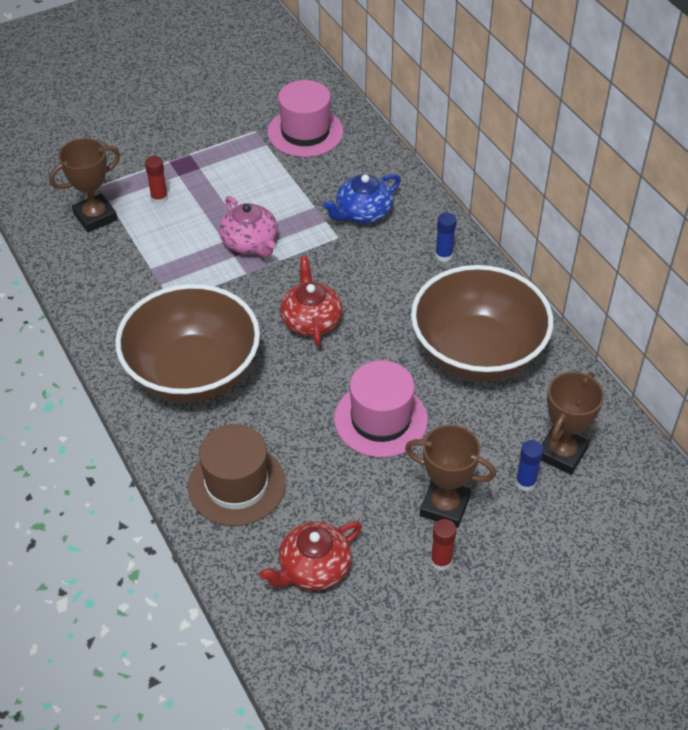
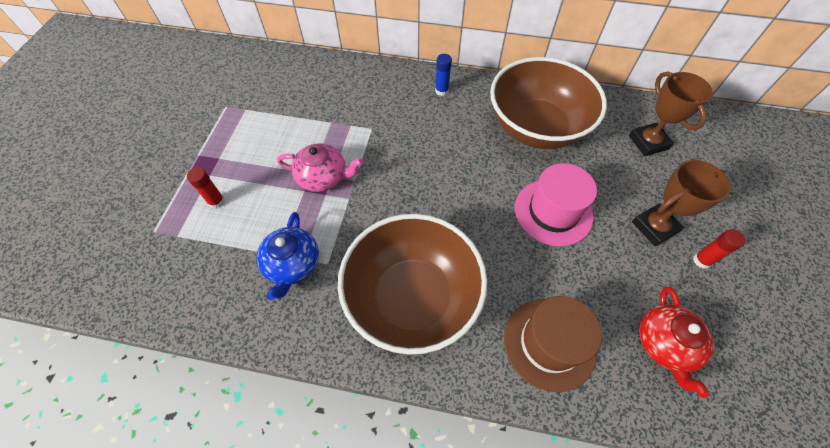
camera: 50 degrees left, 10 degrees up
(95, 217) = (182, 256): brown trophy -> none
(305, 132) = (261, 84): pink hat -> none
(311, 320) = (430, 190): red teapot -> none
(363, 213) = (365, 103): blue teapot -> blue teapot (292, 264)
(525, 482) = (660, 174): blue glue stick -> none

